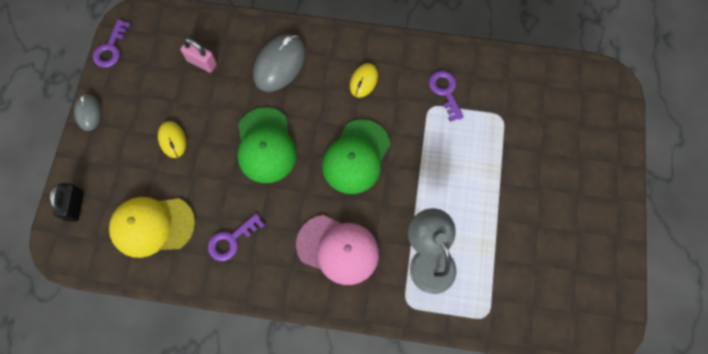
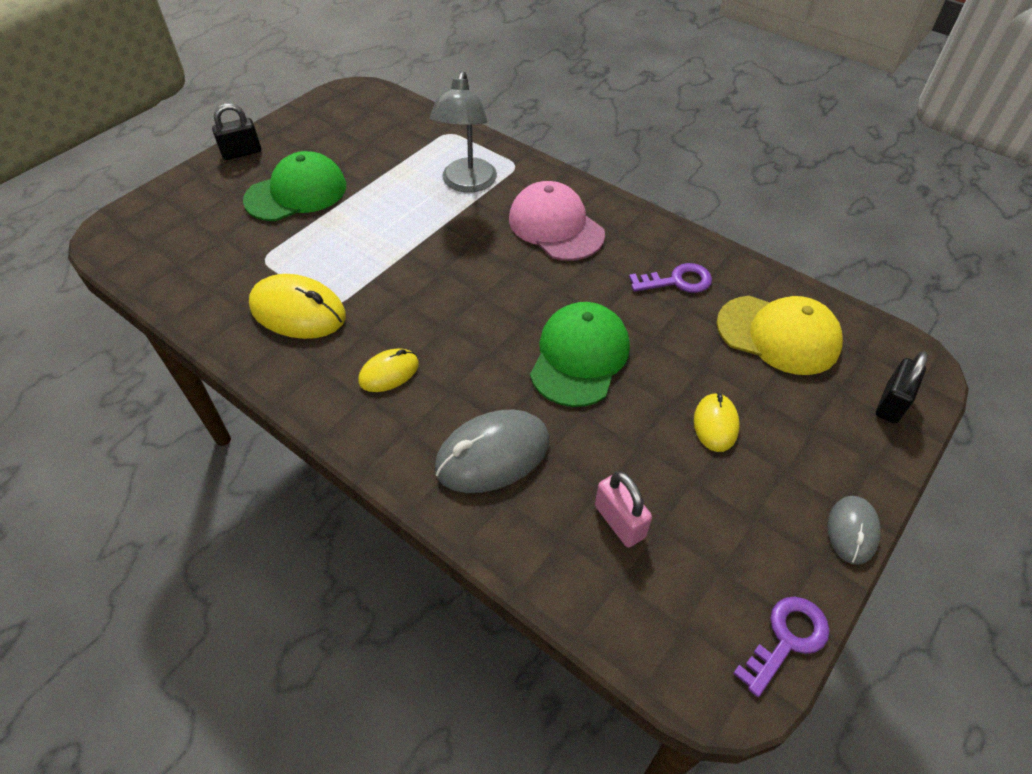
camera: 150 degrees left, 20 degrees down
(356, 157) = (470, 295): green cap -> green cap (296, 193)
(445, 92) = (298, 311): purple key -> yellow mouse
(615, 200) = (242, 152): none -> black padlock

